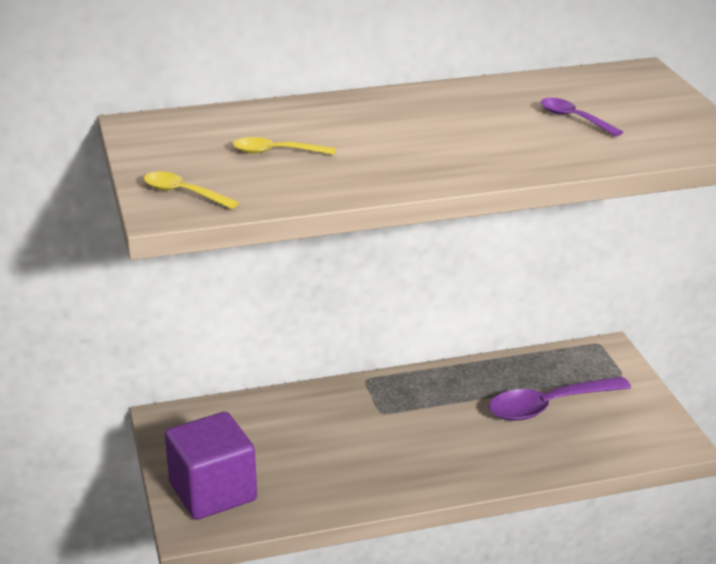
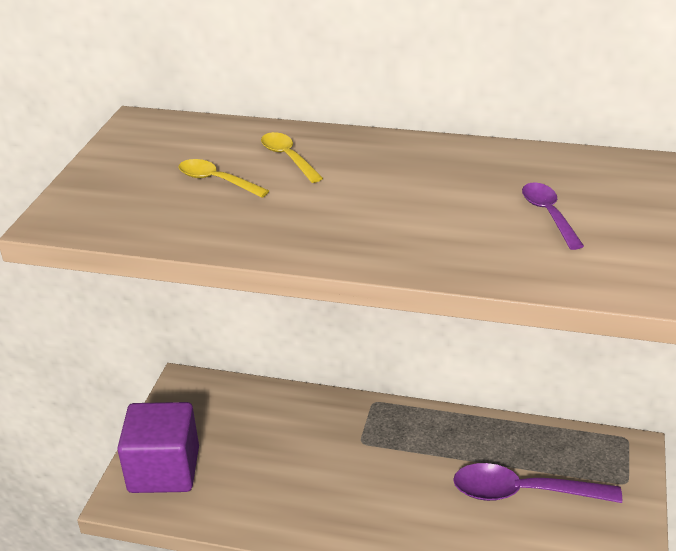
camera: 30 degrees right, 5 degrees up
(183, 193) = (90, 205): yellow spoon -> yellow spoon (288, 158)

